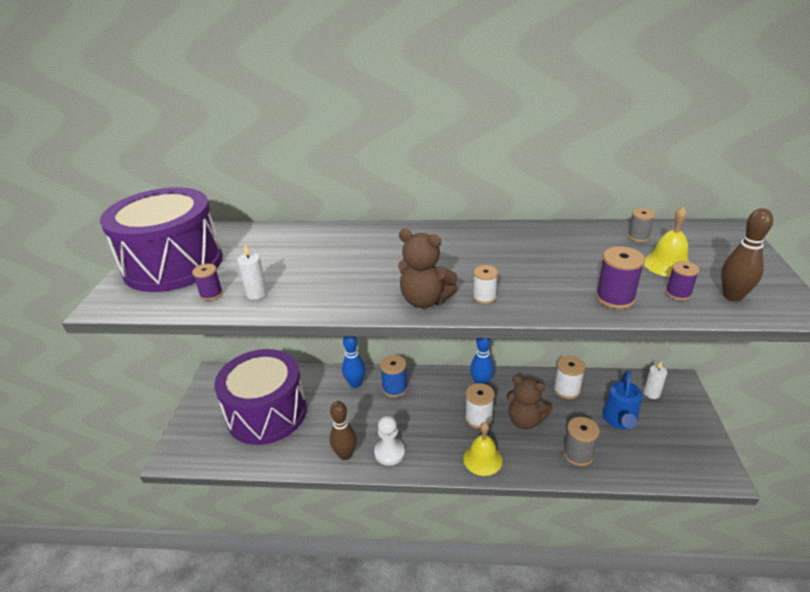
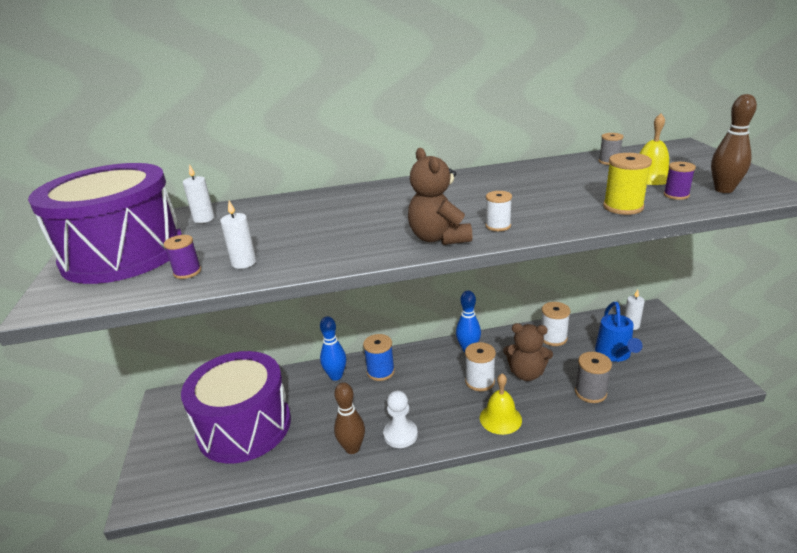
camera: 15 degrees left, 5 degrees down
(247, 239) = (204, 219): none -> white candle
(425, 300) = (438, 238): brown teddy bear -> brown teddy bear turned 60 degrees clockwise
(615, 298) = (623, 207): purple spool -> yellow spool

